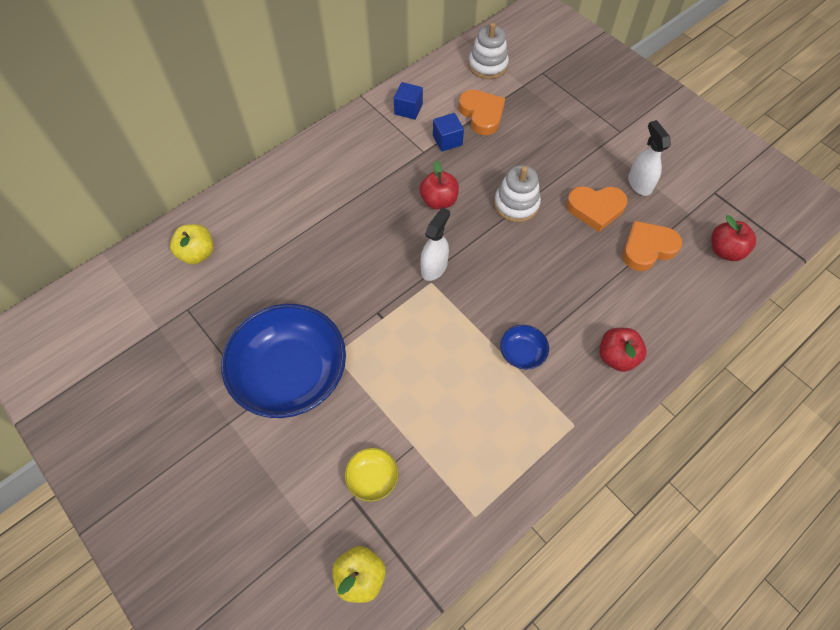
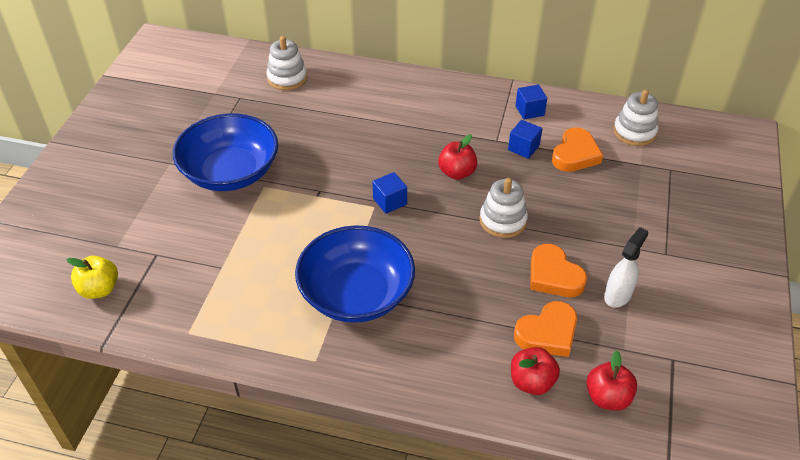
camera: 55 degrees right, 15 degrees down
(197, 253) = (287, 78): yellow apple -> white stacking toy
(372, 478) = (179, 257): yellow bowl -> none
(434, 267) = (390, 201): white spray bottle -> blue cube
(522, 353) = (356, 294): blue bowl -> blue bowl, size x2.41
(617, 357) = (407, 361): red apple -> red apple (531, 382)
(647, 248) = (547, 333): orange heart -> orange heart turned 120 degrees clockwise

